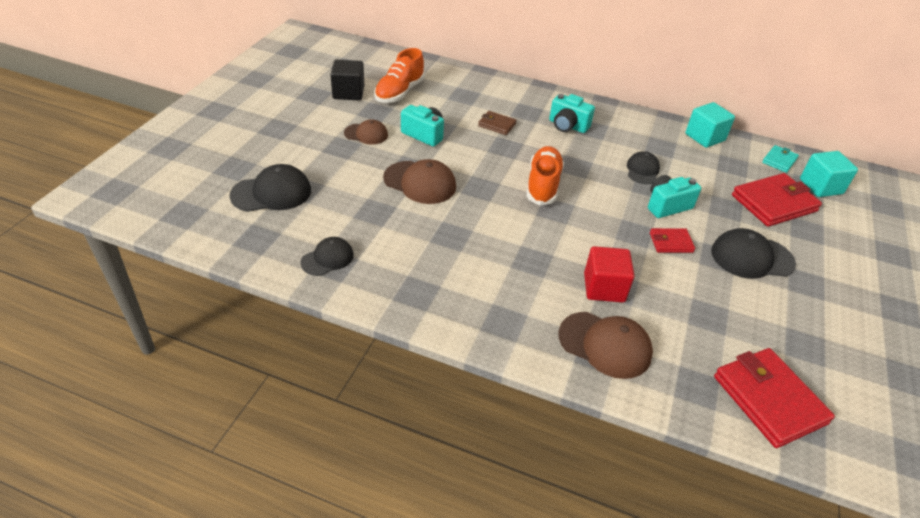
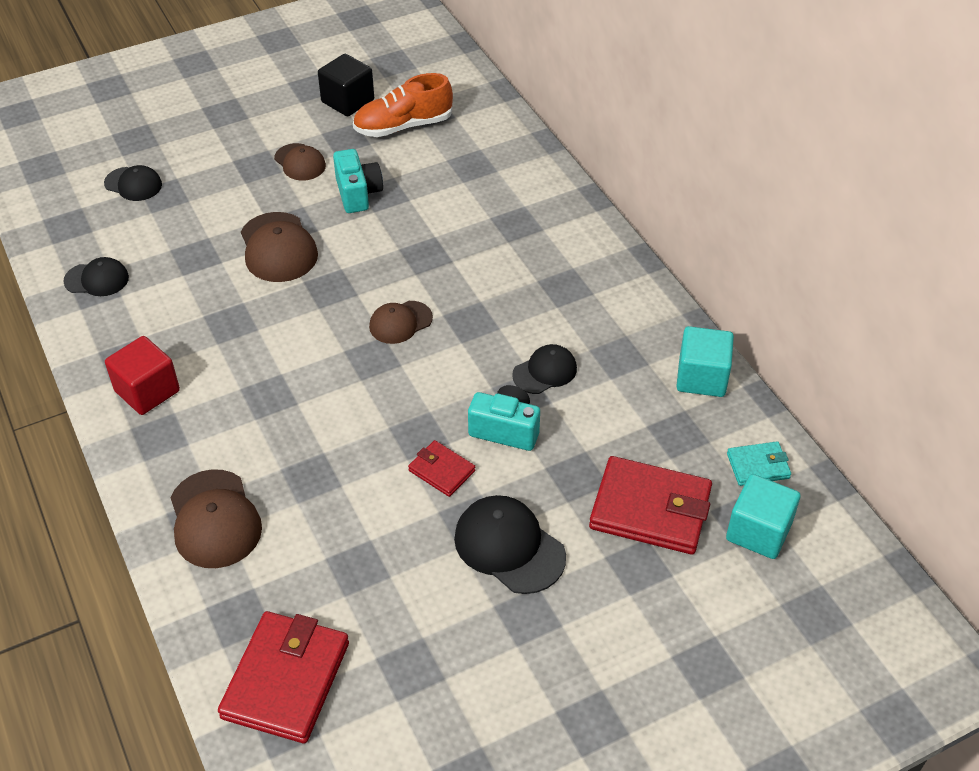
camera: 45 degrees right, 5 degrees up
(271, 193) = (133, 184): black cap -> black cap, size x0.63
(496, 125) = (455, 222): brown wallet -> none
(543, 185) = (400, 322): orange shoe -> brown cap
(567, 126) = (539, 267): turquoise camera -> none
(604, 288) = (296, 468): red cube -> red cube (147, 391)

